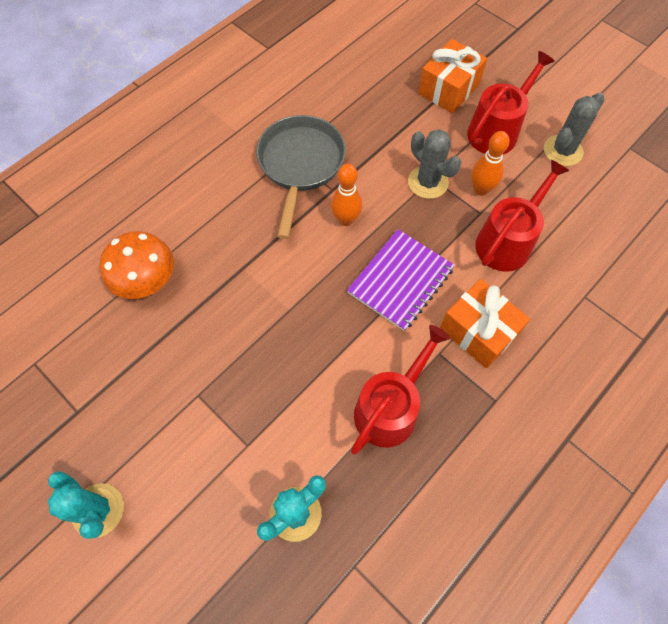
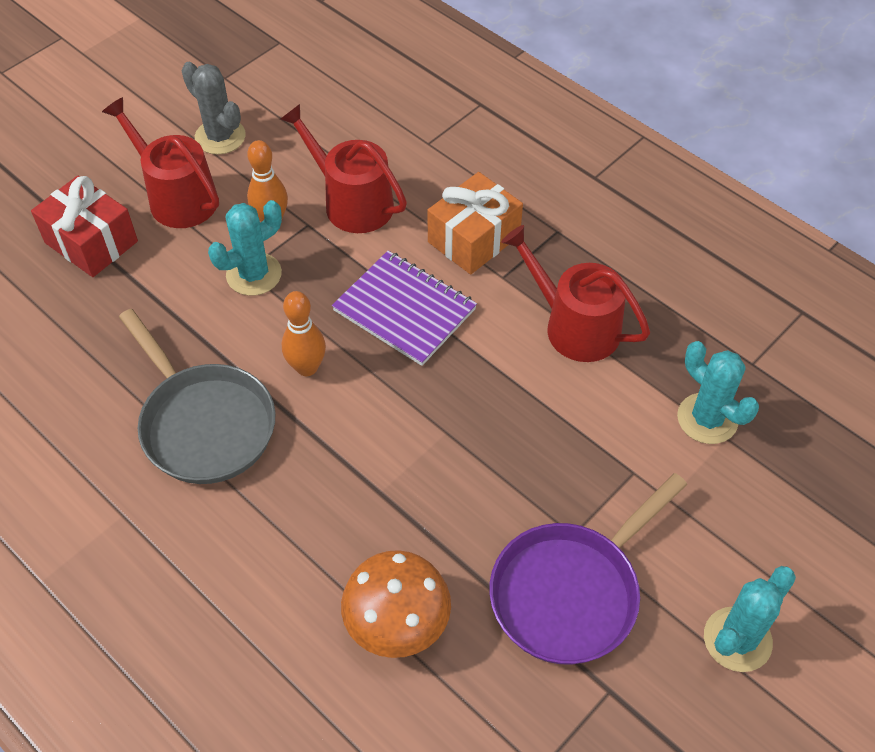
camera: 90 degrees left, 10 degrees down
(152, 390) = (570, 592): none -> purple pan
(300, 165) = (204, 424): grey pan -> grey pan turned 135 degrees counterclockwise
(428, 182) = (254, 274): grey cactus -> turquoise cactus
(449, 89) = (91, 242): orange gift -> red gift

